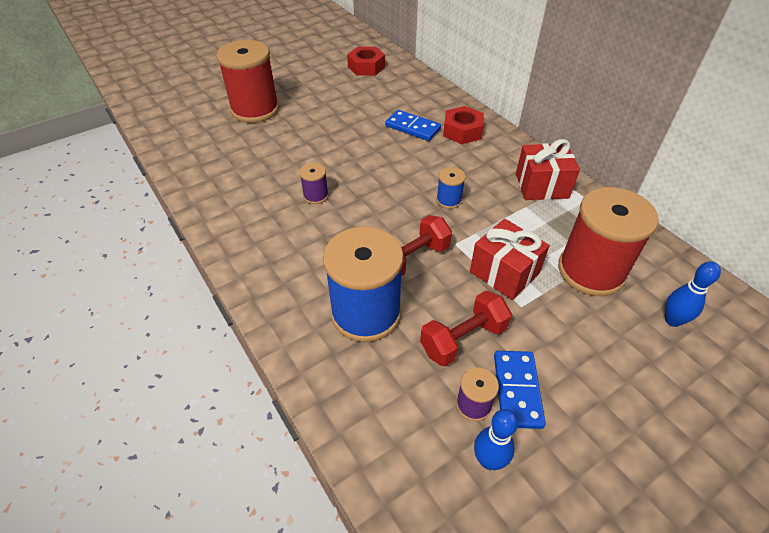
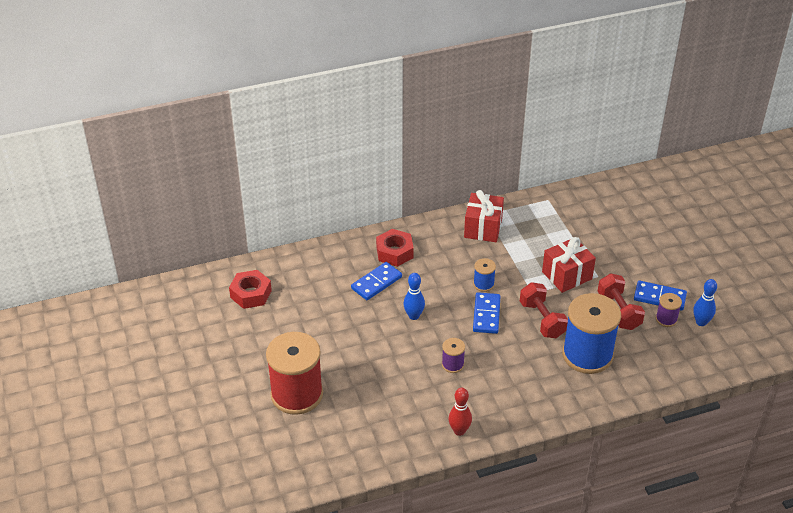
camera: 75 degrees left, 5 degrees down
(221, 215) = (459, 431): none -> red bowling pin
(400, 209) = (486, 315): none -> blue domino
(591, 271) = (575, 233): red spool -> none
(672, 320) = (622, 214): blue bowling pin -> blue bowling pin (414, 316)

